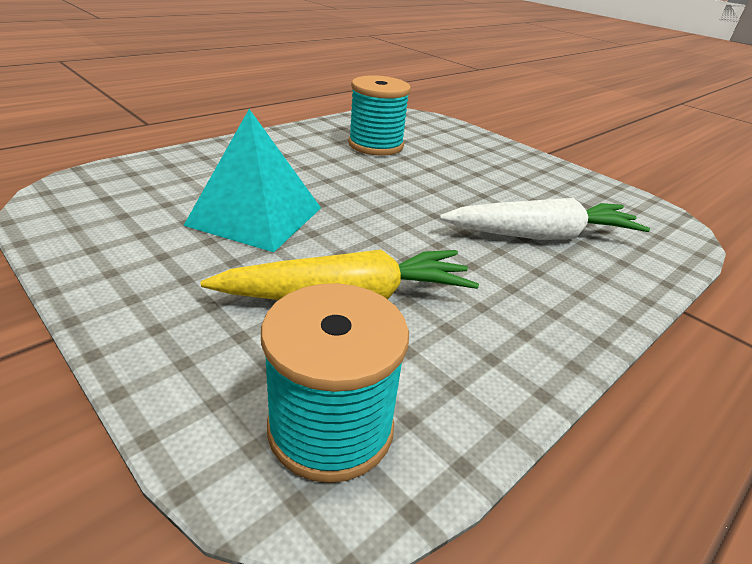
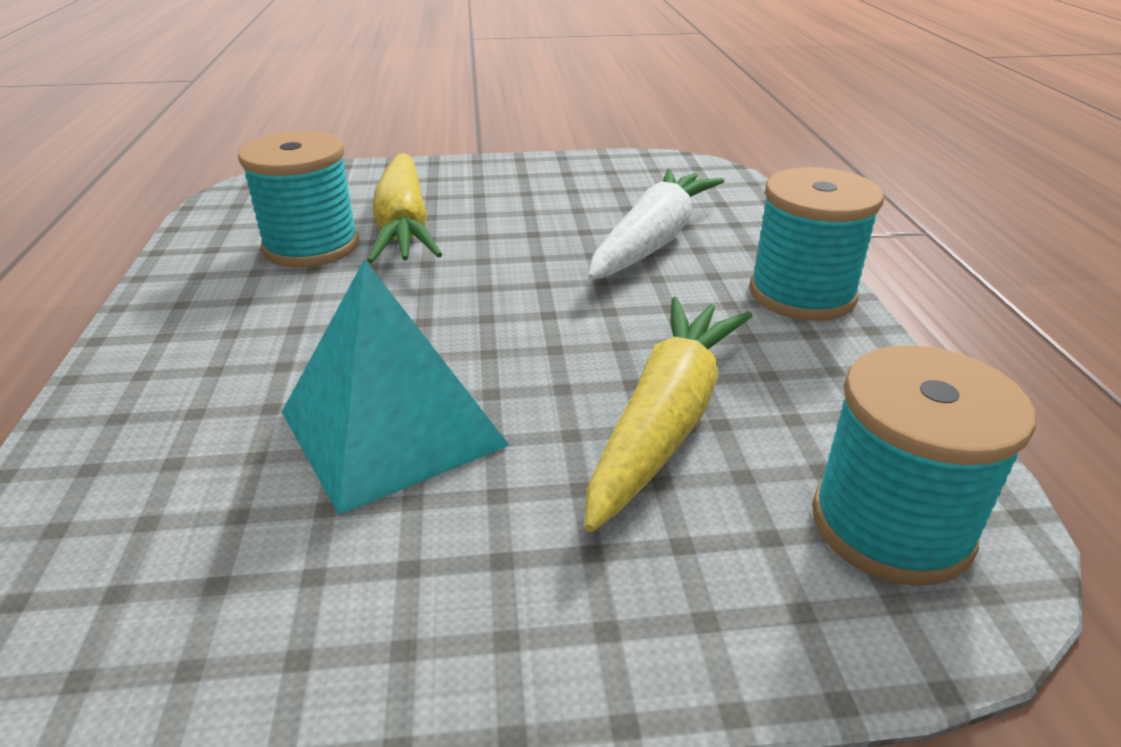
camera: 50 degrees left, 0 degrees up
(429, 158) = (404, 225): none -> yellow carrot
(571, 317) = (802, 294): none -> turquoise spool

